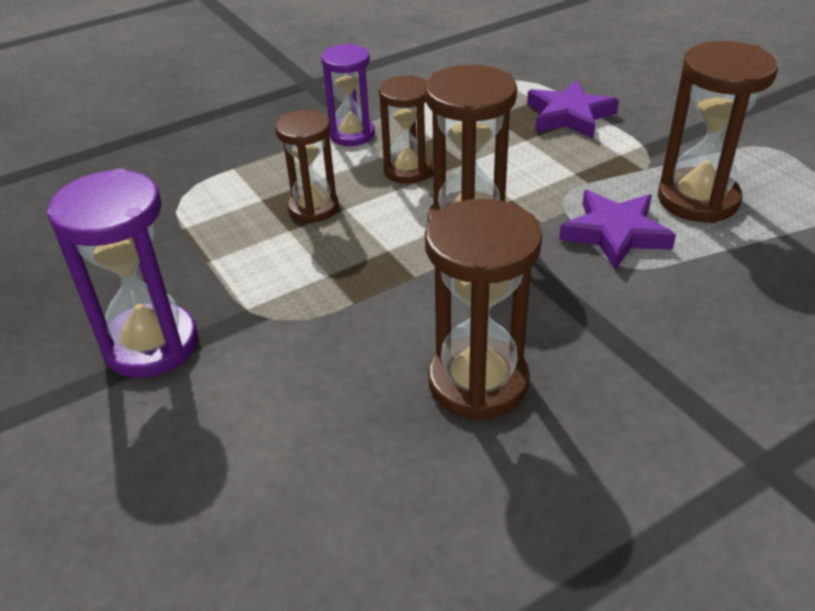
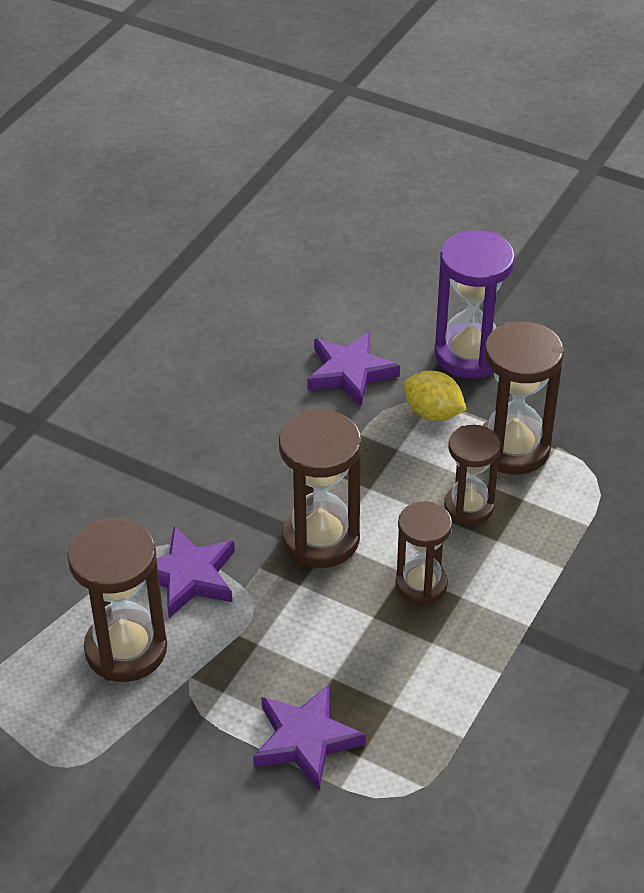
camera: 150 degrees right, 5 degrees up
(259, 296) = (433, 413): none -> yellow lemon
(302, 375) = (350, 373): none -> purple star
(352, 135) = (517, 614): purple hourglass -> none
(478, 382) = (232, 409): brown hourglass -> brown hourglass (513, 448)

